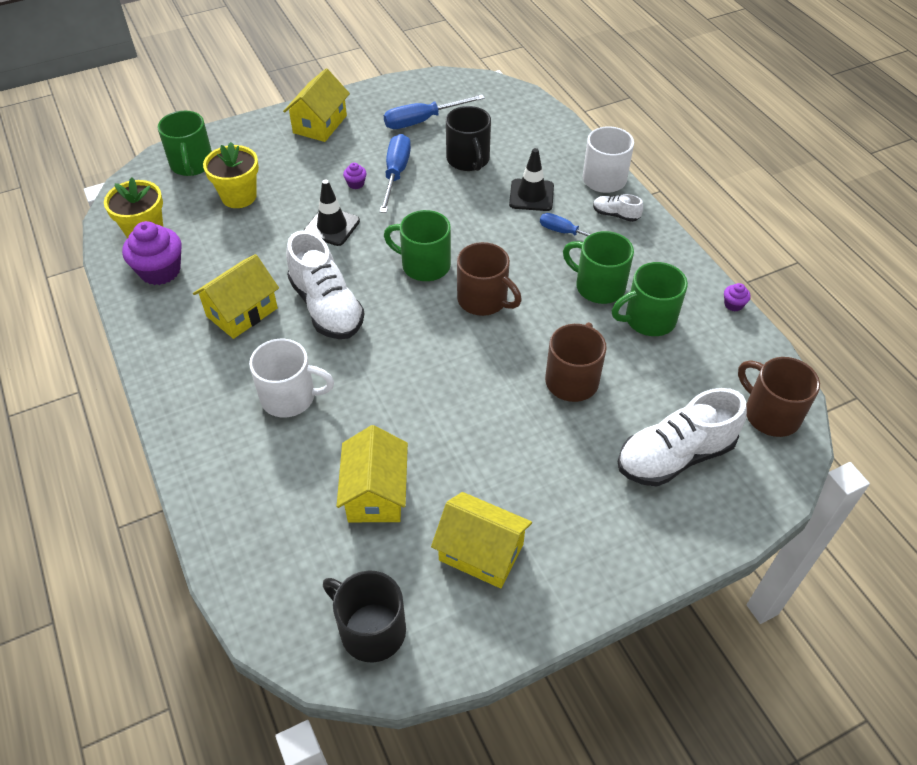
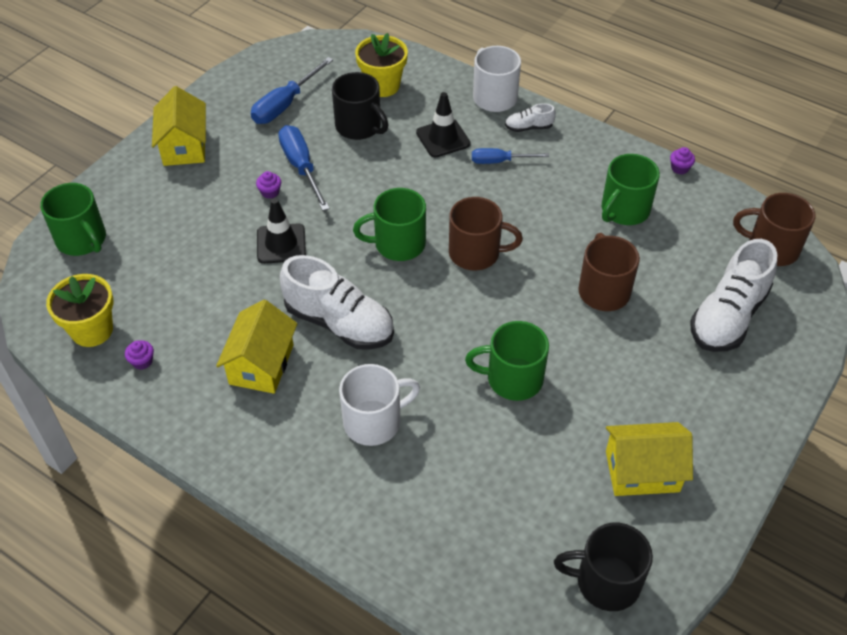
camera: 30 degrees left, 0 degrees up
(160, 271) = (142, 361): purple cupcake -> purple cupcake, size x0.45
(239, 196) = (161, 252): yellow flower pot -> yellow flower pot (382, 85)
(375, 493) = (518, 467): yellow house -> none
(598, 286) = (563, 198): green mug -> green mug (512, 379)

